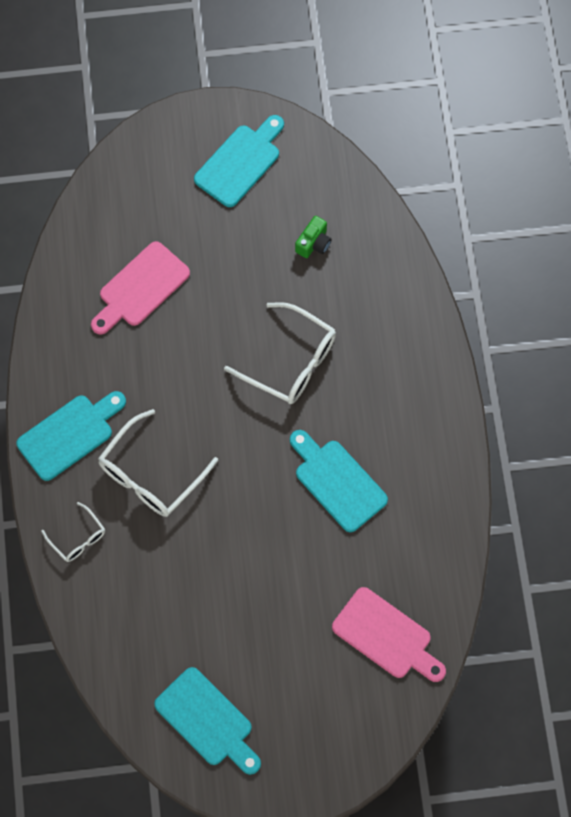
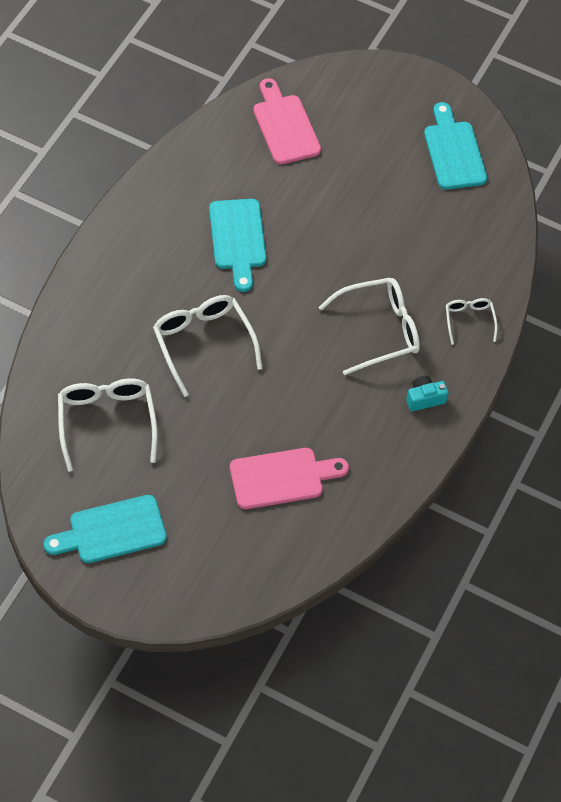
camera: 150 degrees left, 10 degrees down
(69, 434) = (424, 398): turquoise cutting board -> turquoise camera
(314, 243) = (107, 422): green camera -> white glasses

